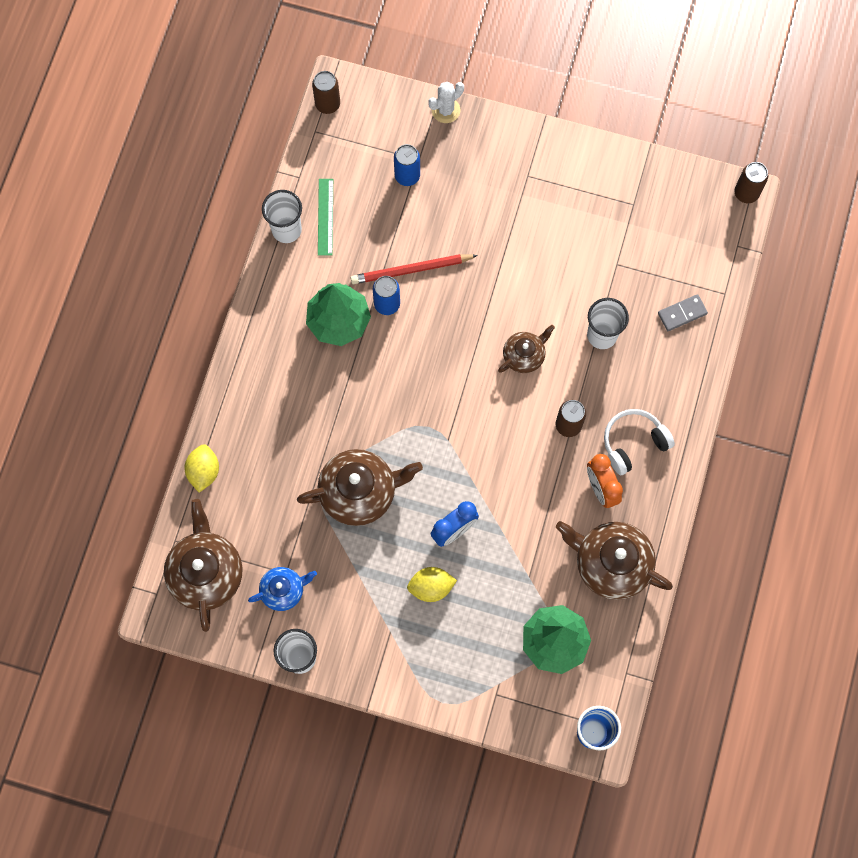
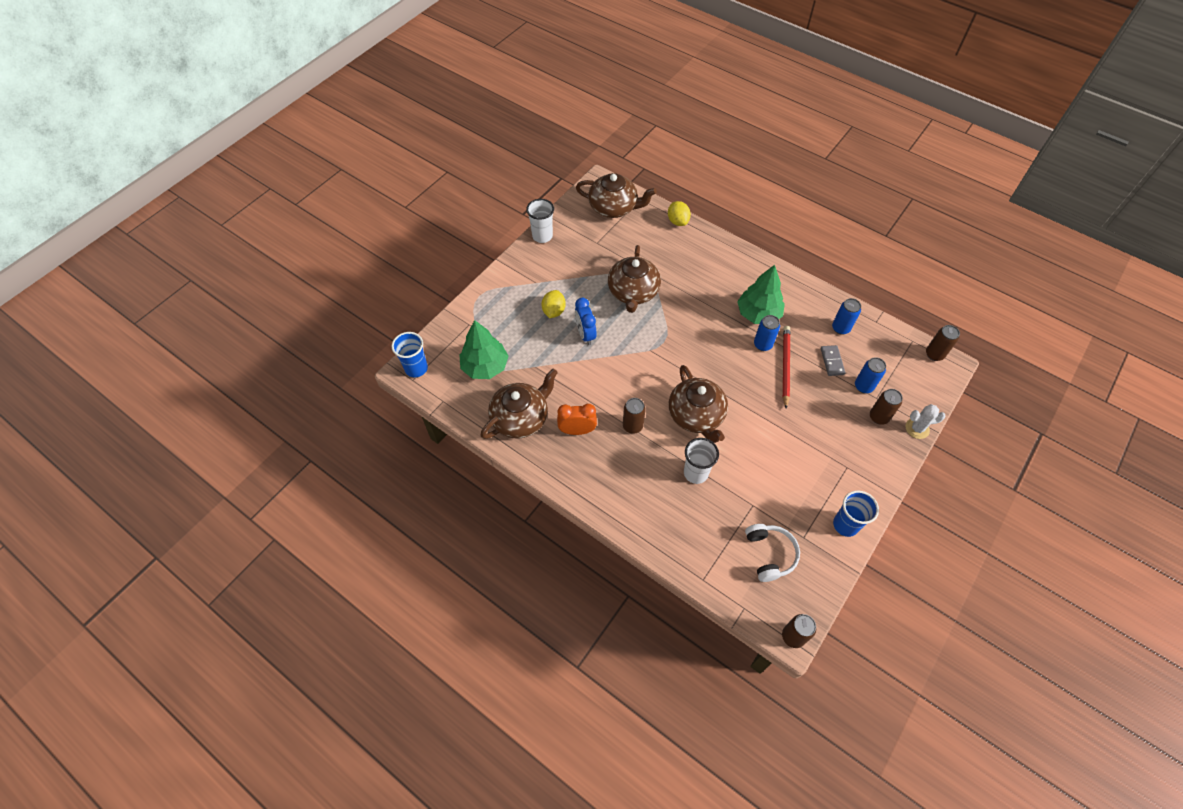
camera: 110 degrees right, 15 degrees down
(204, 471) = (677, 221): yellow lemon -> yellow lemon turned 45 degrees clockwise
(283, 590) = (586, 239): blue teapot -> none
(286, 230) = (835, 304): white cup -> none
(325, 217) = (840, 328): green ruler -> blue can
(446, 110) = (917, 428): white cactus -> white cactus turned 75 degrees counterclockwise
(446, 153) = (878, 417): none -> brown can
(524, 355) = (696, 415): brown teapot -> brown teapot, size x1.76
(601, 165) = (845, 525): none -> blue cup
(633, 443) = (602, 464): white headphones -> white headphones (769, 554)
(682, 313) = (695, 538): grey domino -> grey domino (832, 361)

